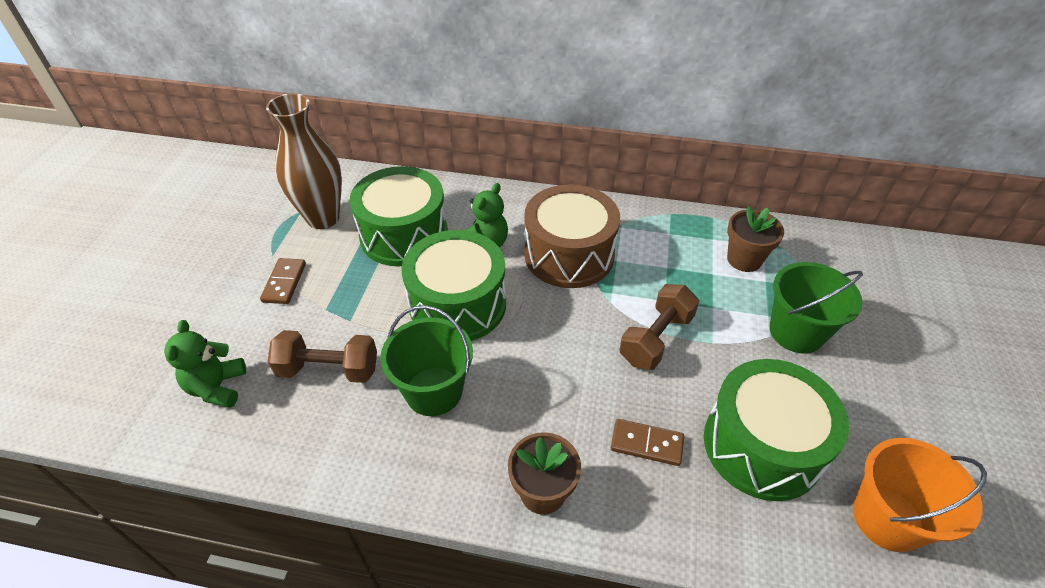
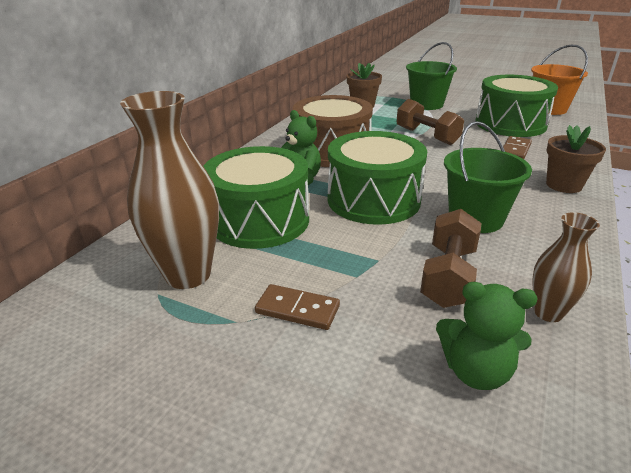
camera: 75 degrees left, 15 degrees down
(280, 440) = (548, 312): none -> brown vase

